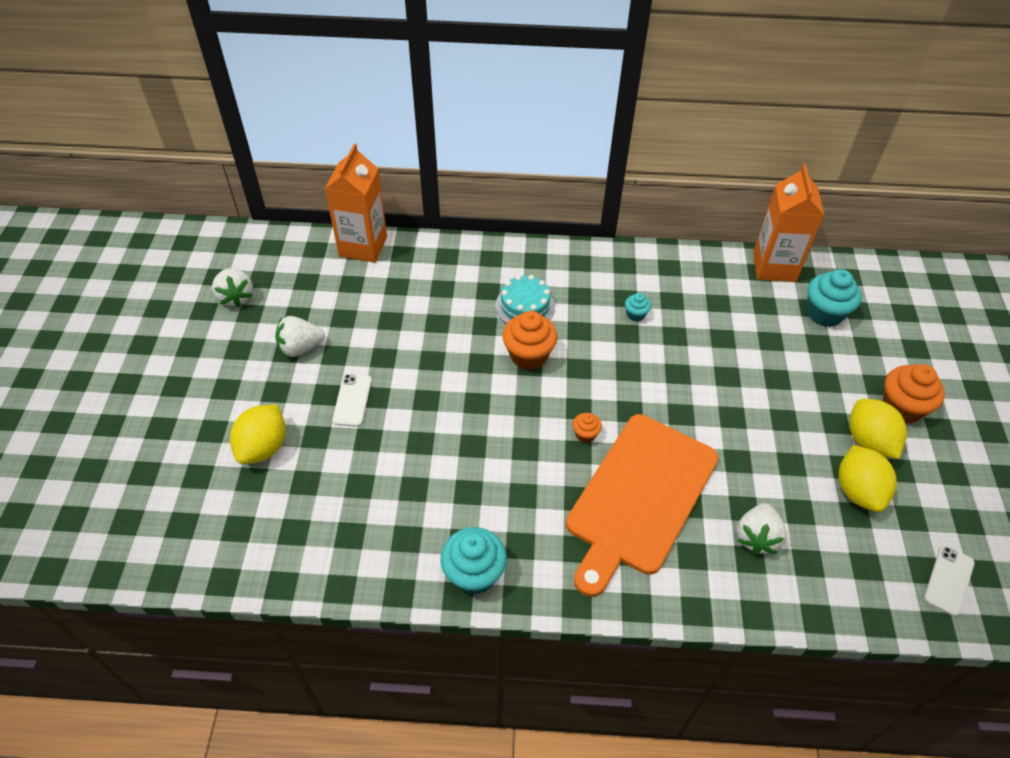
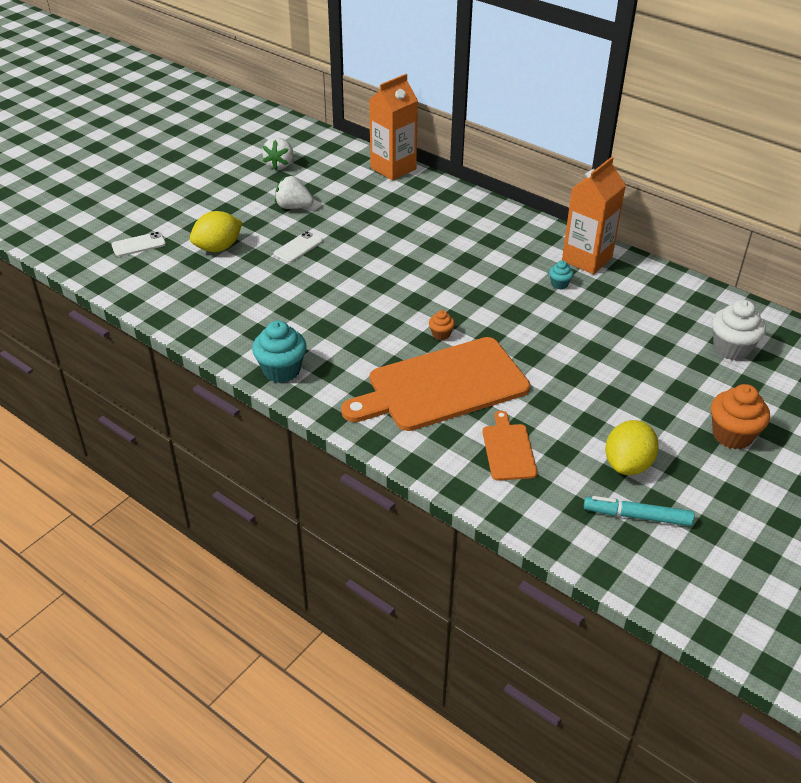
camera: 35 degrees right, 10 degrees down
(525, 306) = (476, 245): turquoise cake -> none
(528, 355) = (447, 274): orange cupcake -> none
(756, 537) = (508, 449): white strawberry -> orange cutting board
(774, 267) = (719, 302): orange carton -> orange carton (587, 259)
(824, 314) = (731, 349): turquoise cupcake -> white cupcake
(868, 441) = (674, 441): yellow lemon -> none
(911, 544) = (637, 516): none -> turquoise marker
(949, 580) = (644, 553): white phone -> white phone (138, 245)

